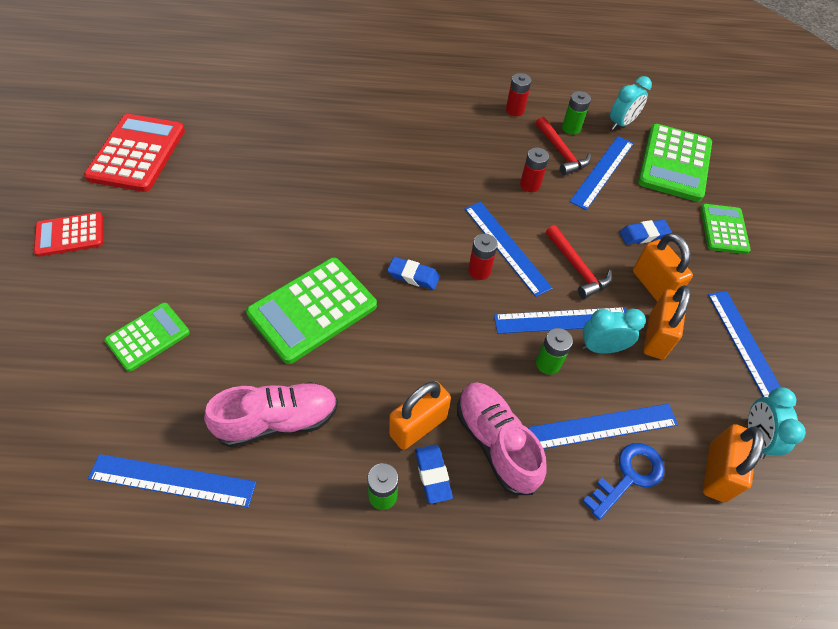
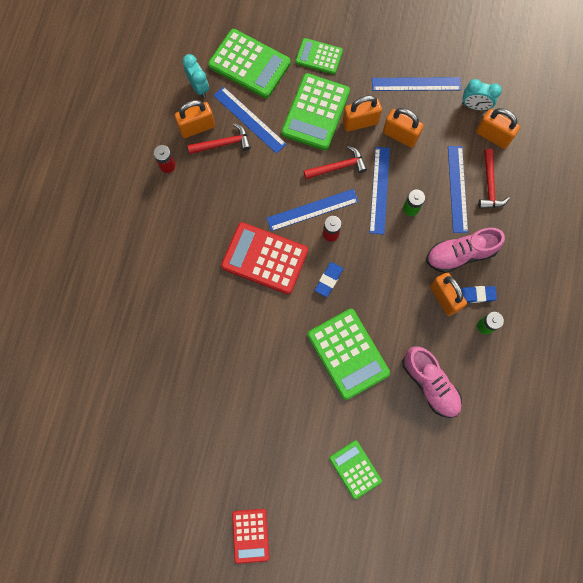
camera: 75 degrees left, 20 degrees up
(137, 153) = (165, 486): red calculator -> red calculator (265, 258)
(173, 480) = (461, 450): blue ruler -> none
(277, 421) = (430, 384): pink shoe -> pink shoe turned 150 degrees clockwise
(530, 185) = (254, 177): red battery -> none
(571, 128) = (197, 127): green battery -> orange padlock
(601, 348) = (403, 172): turquoise clock -> none
(628, 476) = (489, 185): blue key -> red hammer
(643, 235) = (315, 112): blue eraser -> green calculator

